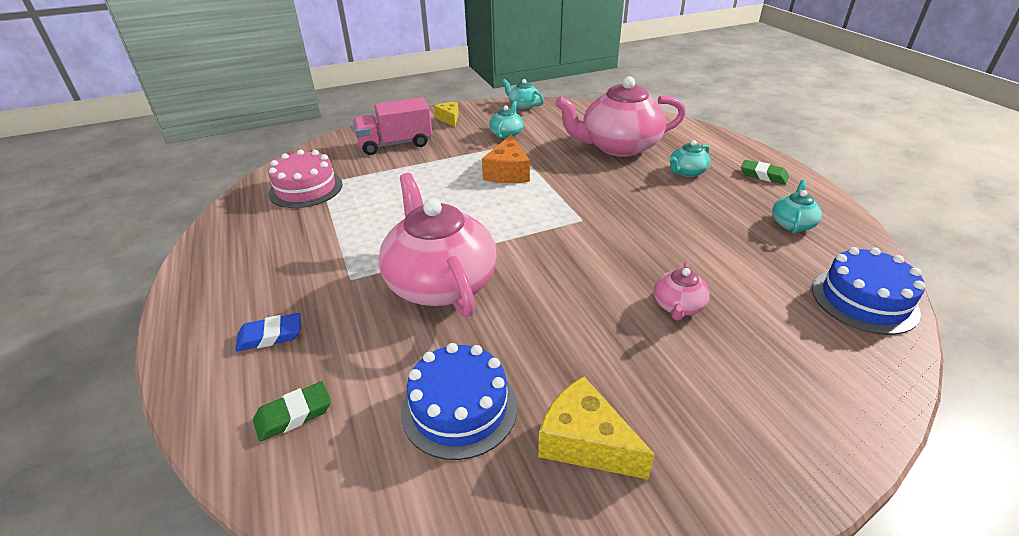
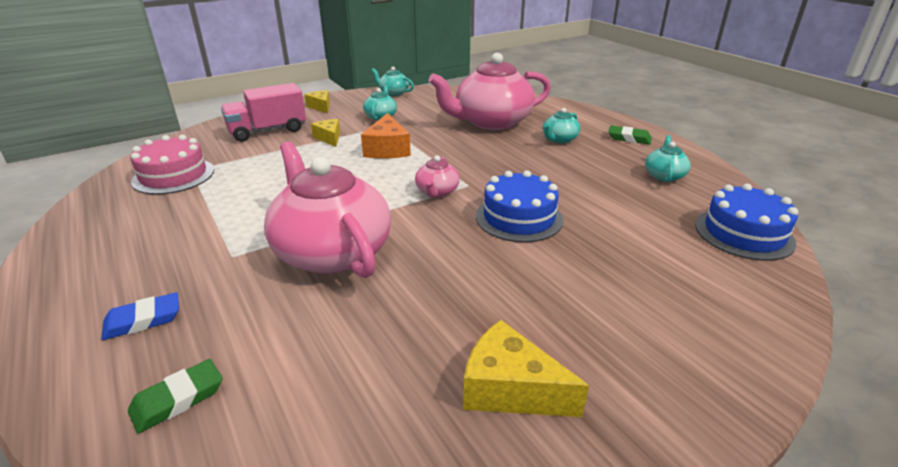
camera: 10 degrees left, 5 degrees down
(453, 156) = (329, 138): none -> yellow cheese
(459, 408) = (370, 371): blue cake -> blue cake (519, 217)
(678, 306) = (576, 253): pink teapot -> pink teapot (437, 192)

